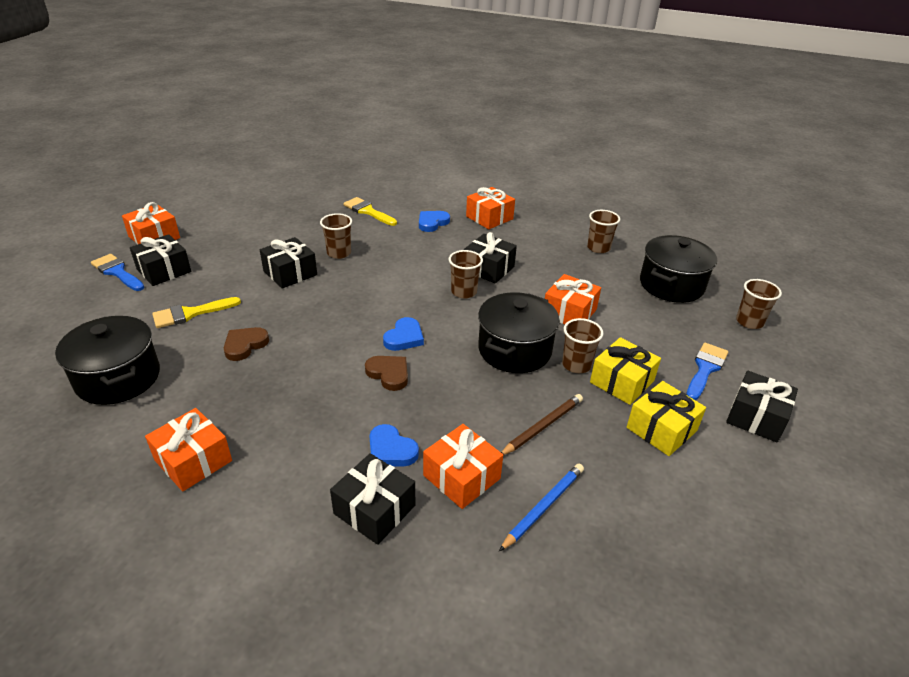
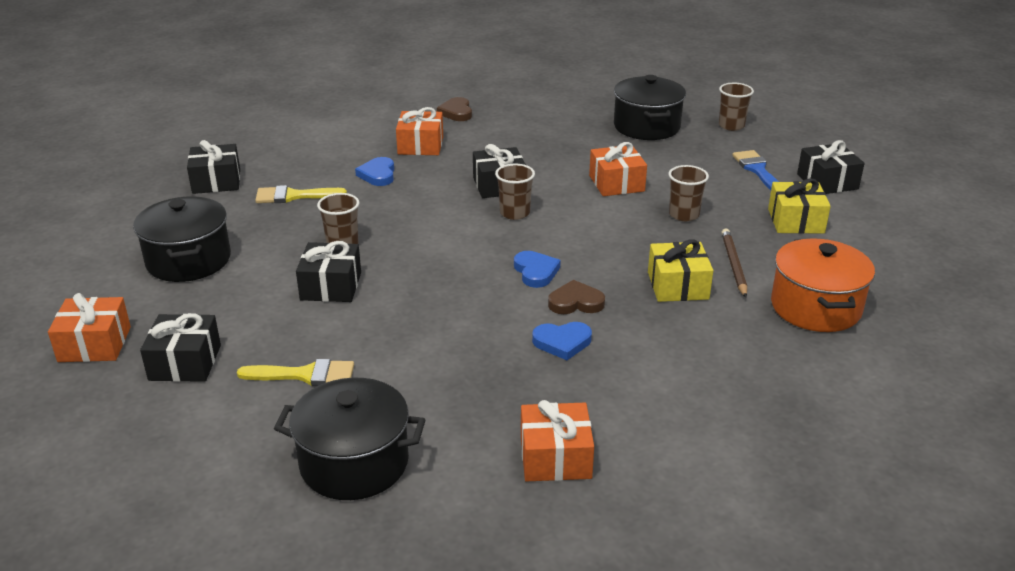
camera: 45 degrees left, 5 degrees down
(117, 272) = (128, 397): blue brush -> none
(190, 313) = (305, 375): yellow brush -> yellow brush turned 105 degrees counterclockwise
(245, 345) = (416, 362): brown heart -> brown heart (456, 112)
(374, 509) = (733, 383): black gift -> black gift (216, 181)
(391, 450) = (674, 345): blue heart -> blue heart (562, 342)
(461, 477) = (745, 326): orange gift -> none
(514, 350) = (628, 230): black pot -> black pot (188, 260)
(543, 507) = (815, 307): blue pencil -> orange pot
(598, 248) = (551, 126): brown cup -> none
(622, 382) = (728, 208): yellow gift -> yellow gift (678, 285)

